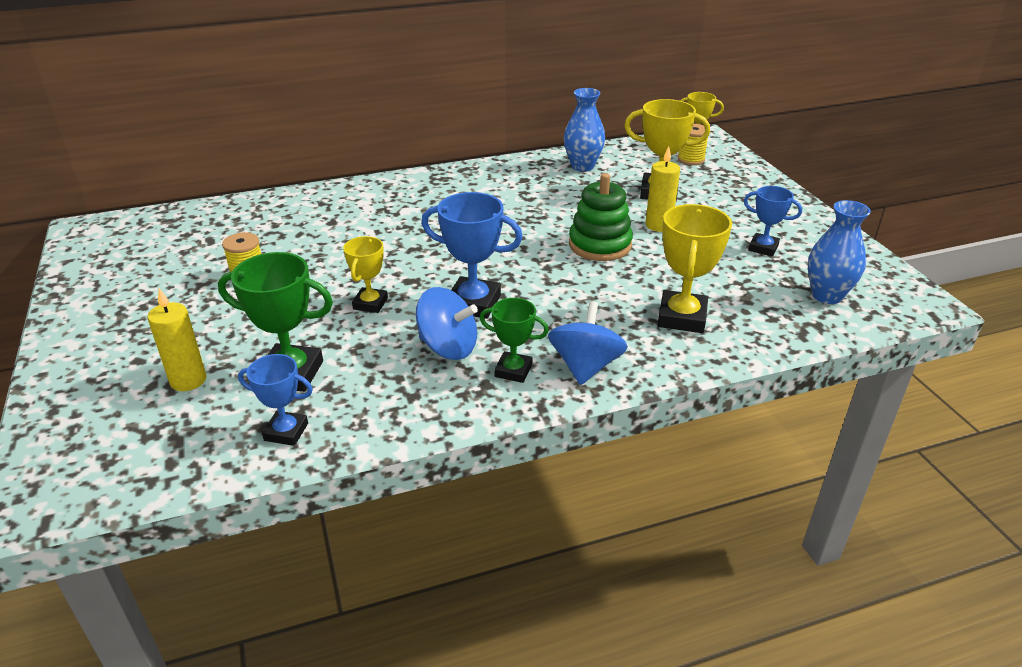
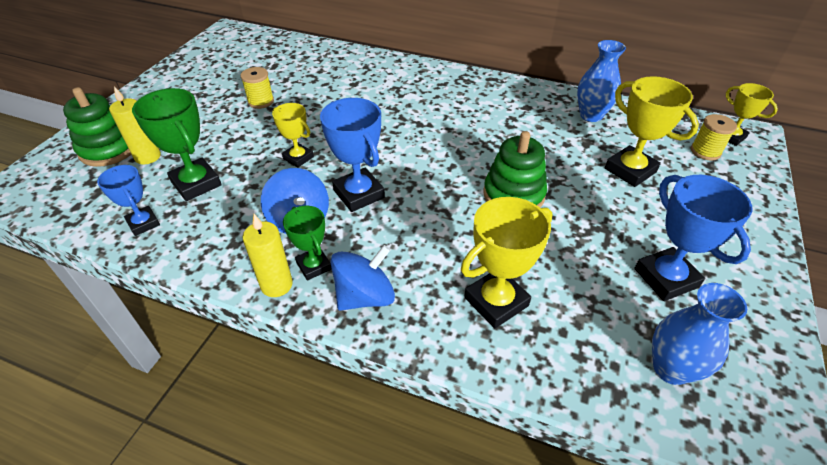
camera: 40 degrees right, 10 degrees up
(119, 398) = (109, 149): none -> green stacking toy
(370, 303) = (298, 158): yellow trophy -> yellow trophy turned 75 degrees clockwise
(658, 225) = (589, 202): yellow candle -> yellow candle (276, 285)
(763, 248) = (665, 278): blue trophy -> blue trophy, size x1.61

